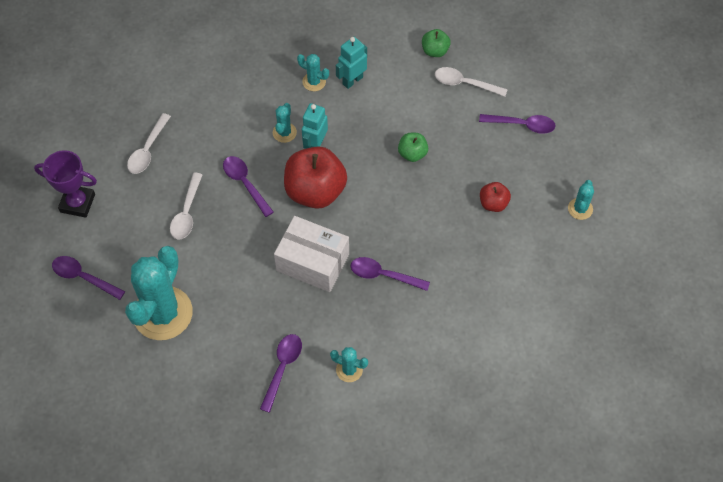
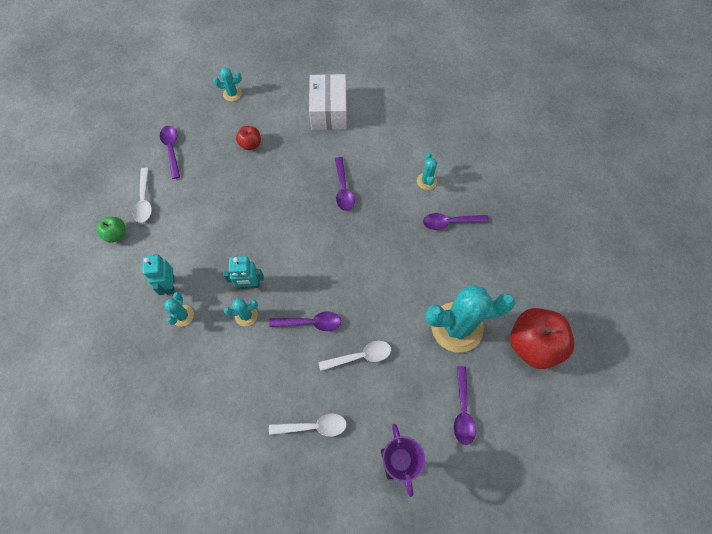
camera: 115 degrees left, 5 degrees up
(245, 184) = (310, 323): purple spoon -> purple spoon turned 120 degrees counterclockwise
(312, 262) = (356, 240): white box -> white box (329, 111)
(315, 191) = (293, 265): red apple -> red apple (533, 344)
(352, 80) = (170, 285): turquoise robot -> turquoise robot turned 60 degrees clockwise
(412, 153) = (228, 211): green apple -> none

